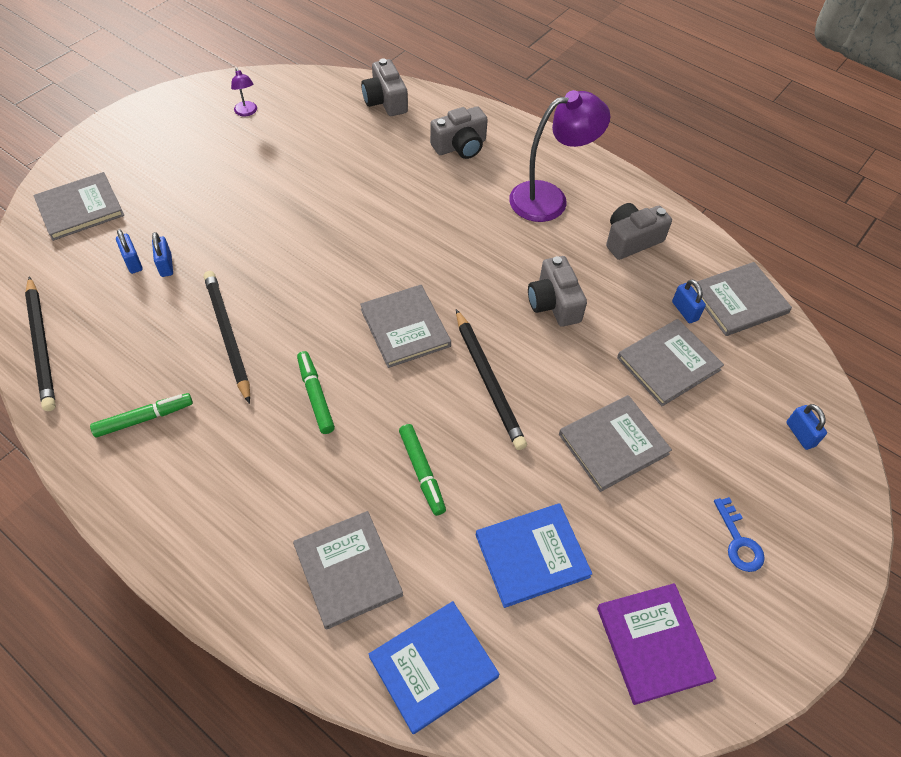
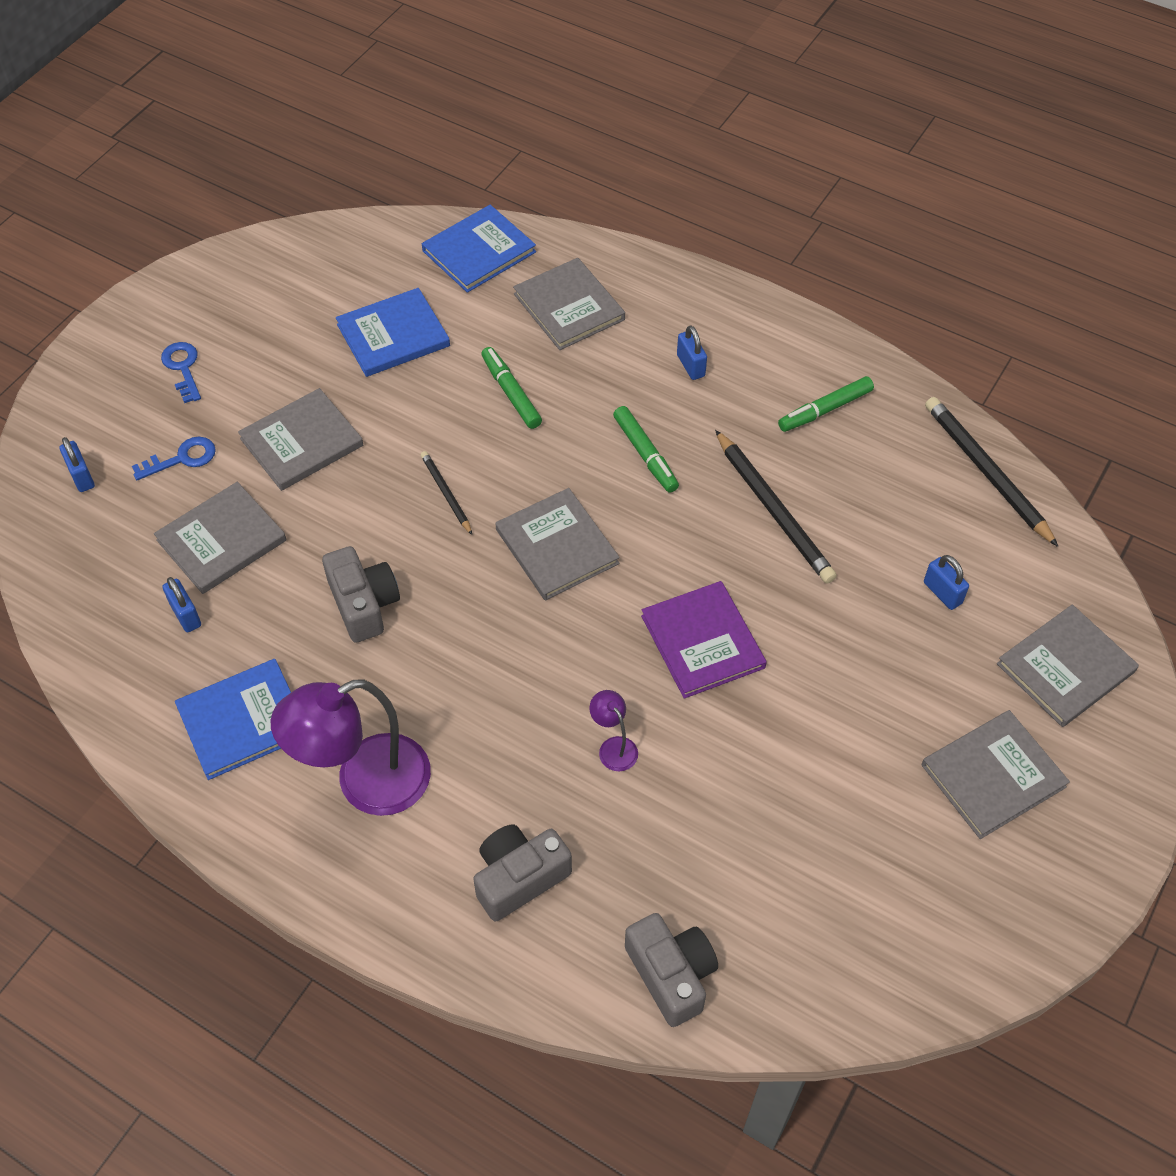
camera: 175 degrees right, 0 degrees up
(166, 265) = (896, 594): blue padlock -> blue padlock (690, 366)
(247, 112) = (909, 905): purple lamp -> purple lamp (613, 747)
(488, 381) = (446, 494): black pencil -> black pencil, size x0.55
(631, 240) = (243, 721): grey camera -> blue book
(653, 643) = (283, 285): purple book -> purple book (702, 641)
(717, 441) = (182, 459): none -> blue key
(738, 301) = (106, 639): grey book -> grey book (993, 776)

